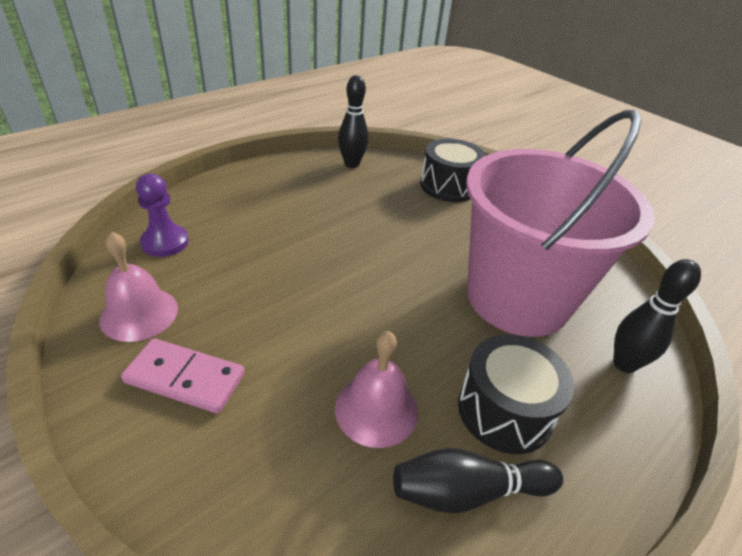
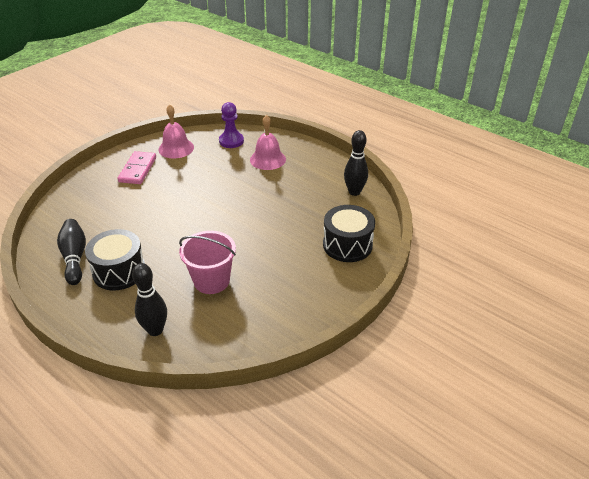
camera: 85 degrees right, 0 degrees up
(376, 409) = (120, 226): pink bell -> pink bell (268, 159)
(517, 298) = (211, 281): pink bucket -> pink bucket, size x0.50

